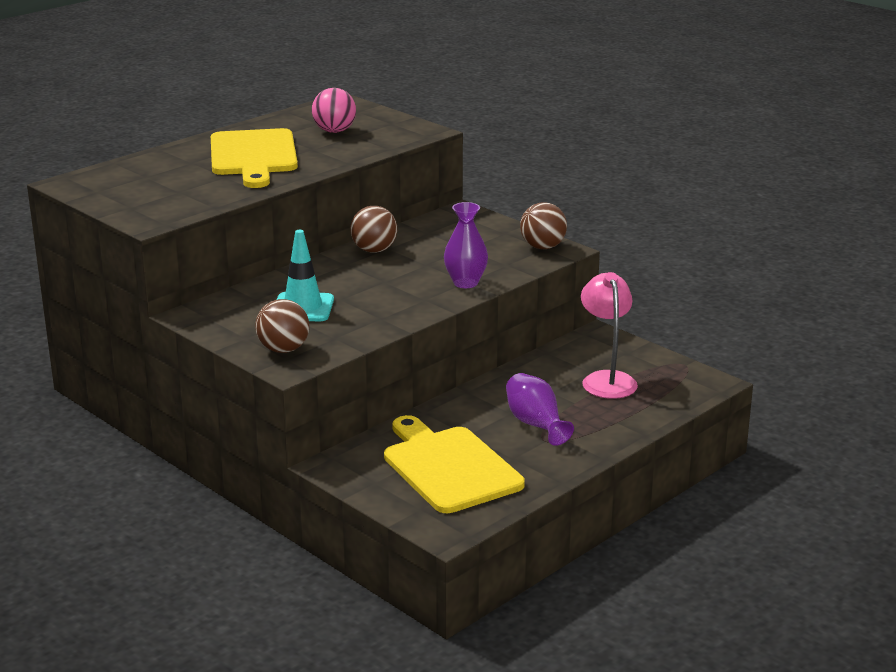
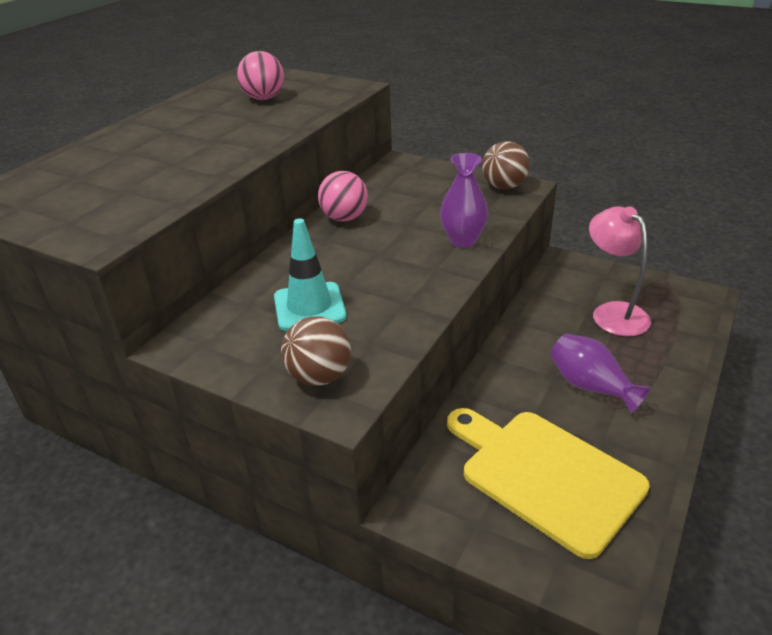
camera: 15 degrees left, 10 degrees up
(253, 156) = (192, 135): yellow cutting board -> none
(374, 250) = (344, 218): brown ball -> pink ball

